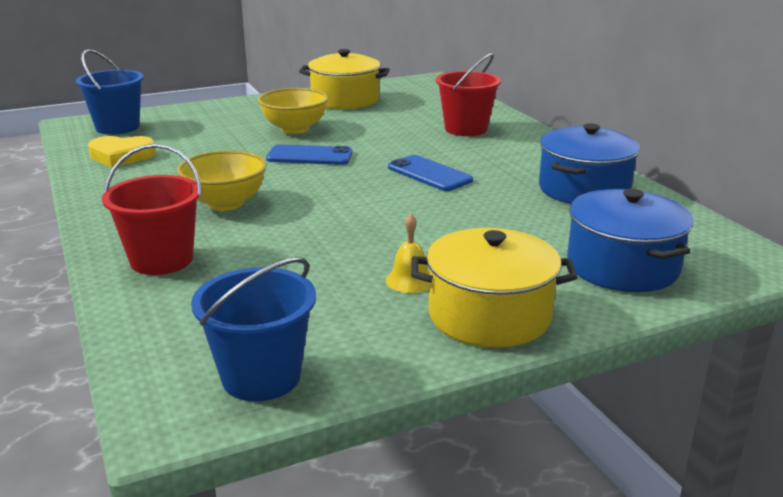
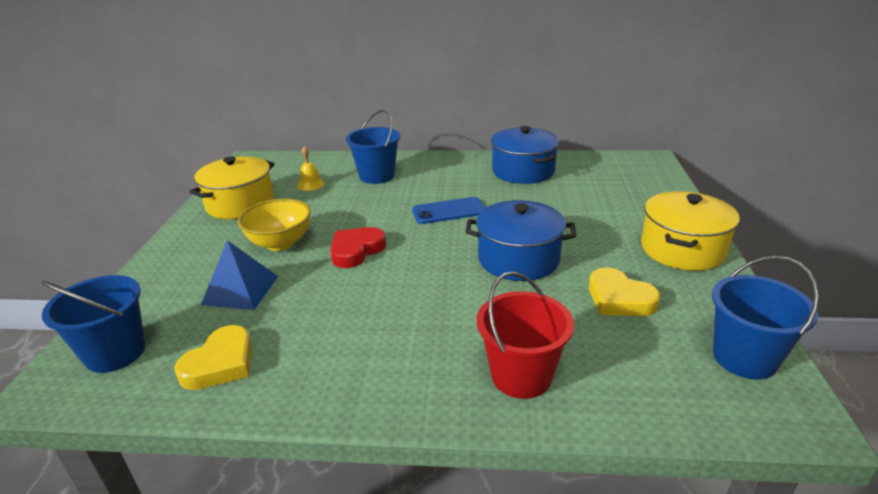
camera: 60 degrees left, 5 degrees up
(215, 136) = (240, 290): none -> blue pyramid
(226, 203) = (422, 316): yellow bowl -> none
(309, 156) = (356, 250): blue phone -> red heart
(328, 288) = (619, 299): none -> yellow heart
(410, 280) = (622, 264): yellow bell -> yellow bell (310, 184)
(466, 129) = (377, 176): red bucket -> blue bucket
(622, 266) = (637, 193): blue pot -> blue pot (518, 259)

